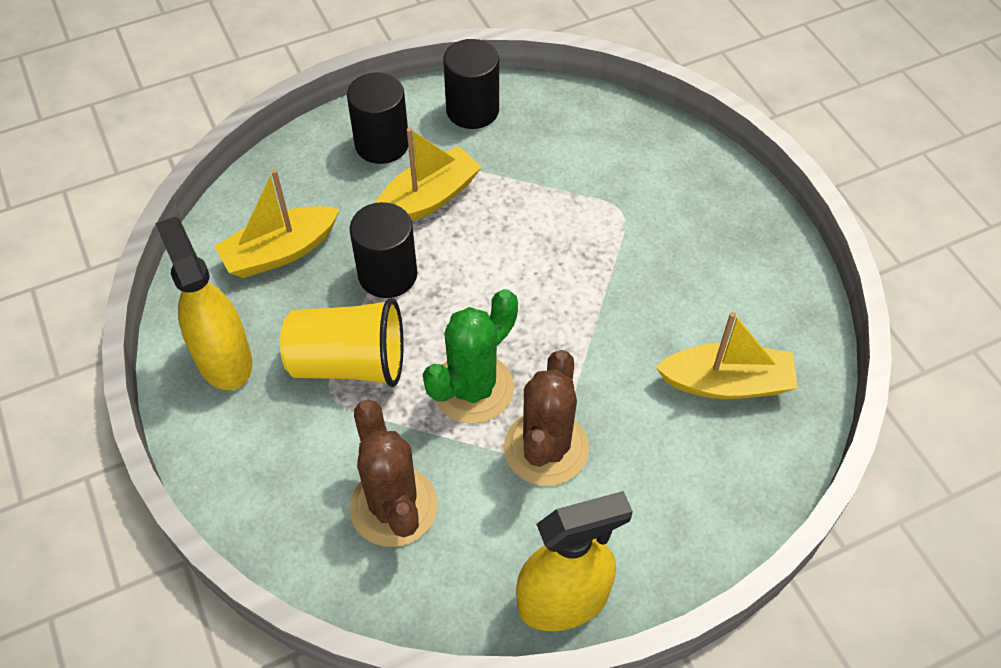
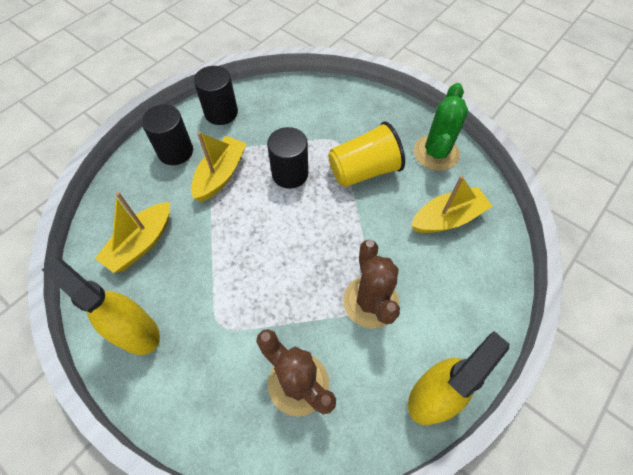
camera: 25 degrees left, 5 degrees up
(349, 363) = (222, 299): yellow cup -> yellow cup (363, 171)
(387, 275) = (219, 231): black cylinder -> black cylinder (290, 174)
(473, 388) = (308, 282): green cactus -> green cactus (436, 153)

